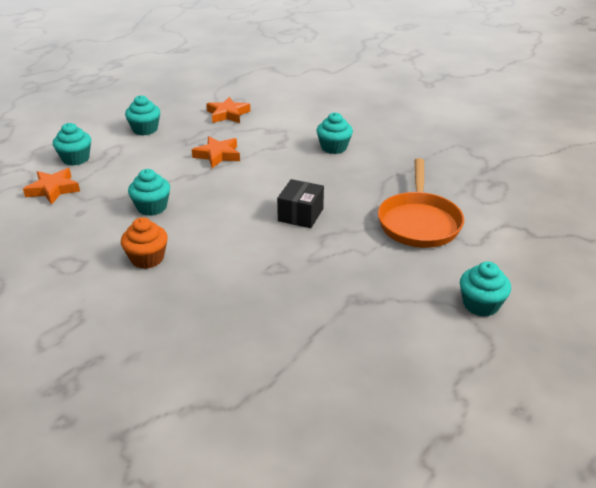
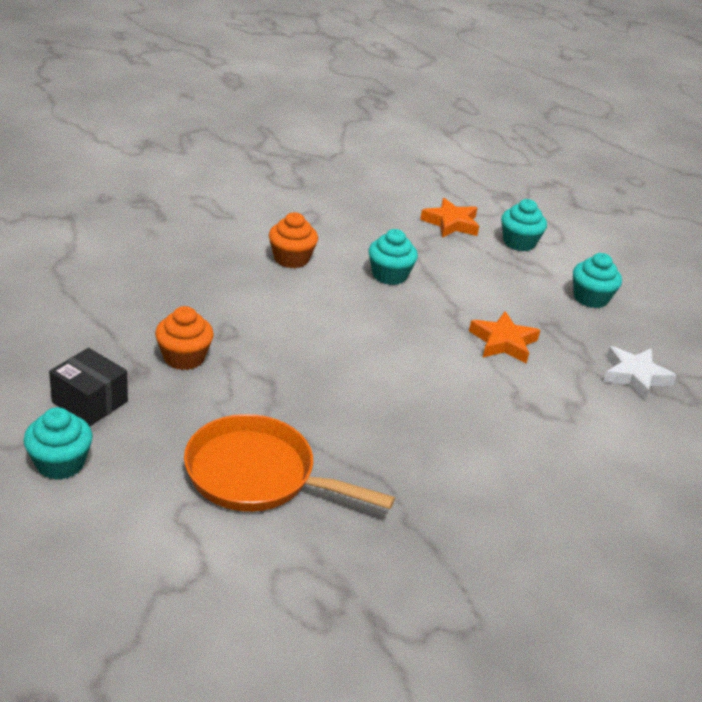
camera: 100 degrees right, 0 degrees up
(228, 114) = (634, 376): orange star -> white star
(300, 215) = (326, 375): black box -> black box (90, 402)
(324, 281) = (184, 357): none -> orange cupcake
(334, 147) = (502, 456): turquoise cupcake -> none

